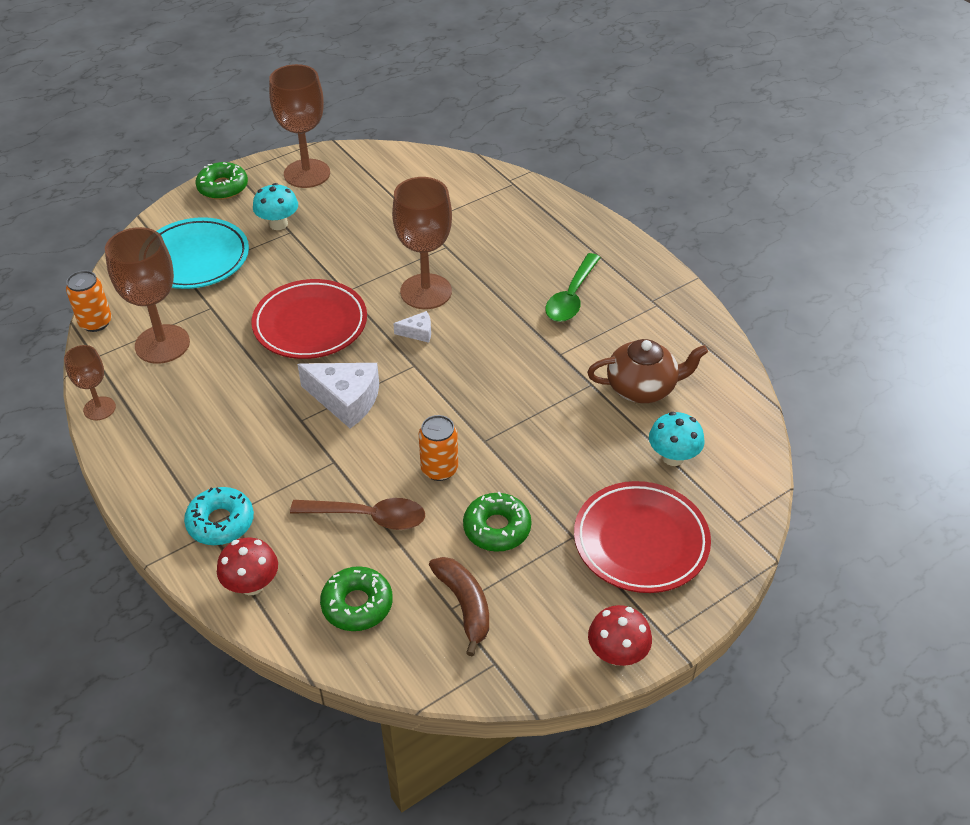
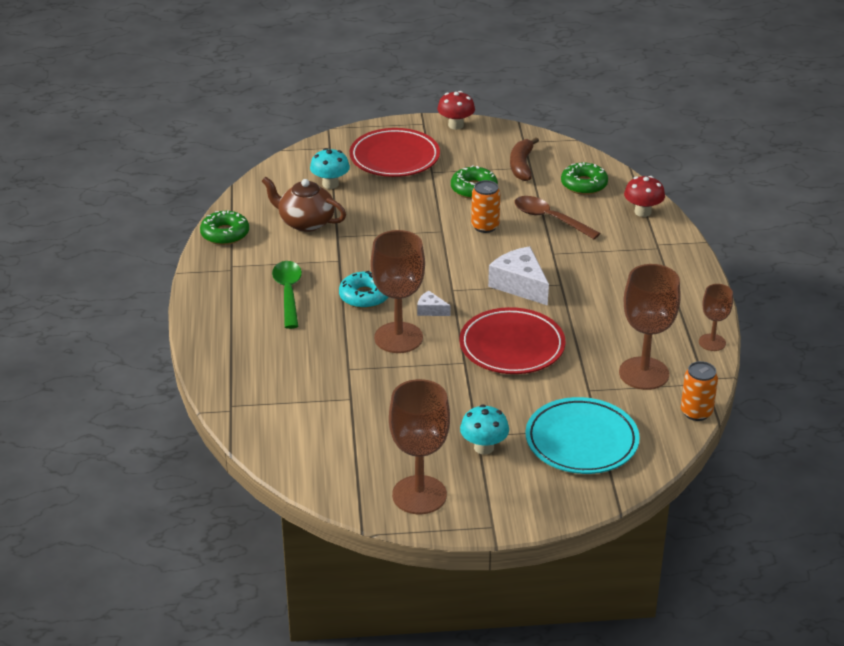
camera: 150 degrees left, 10 degrees down
(220, 522) = (648, 246): turquoise donut -> turquoise donut (364, 296)
(223, 187) = (516, 512): green donut -> green donut (225, 234)
(571, 297) = (288, 293): green spoon -> green spoon turned 60 degrees counterclockwise

